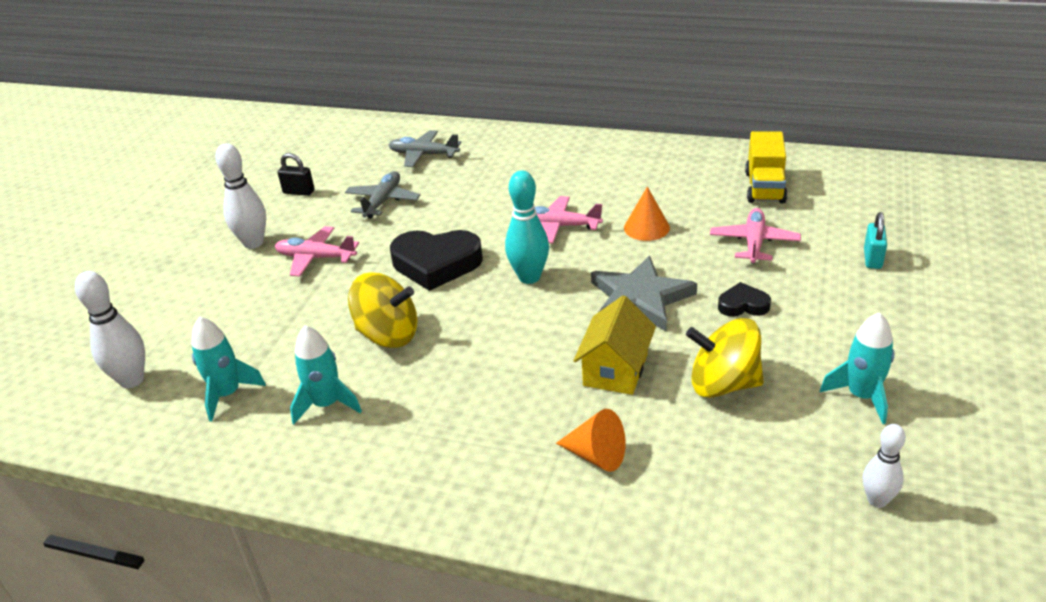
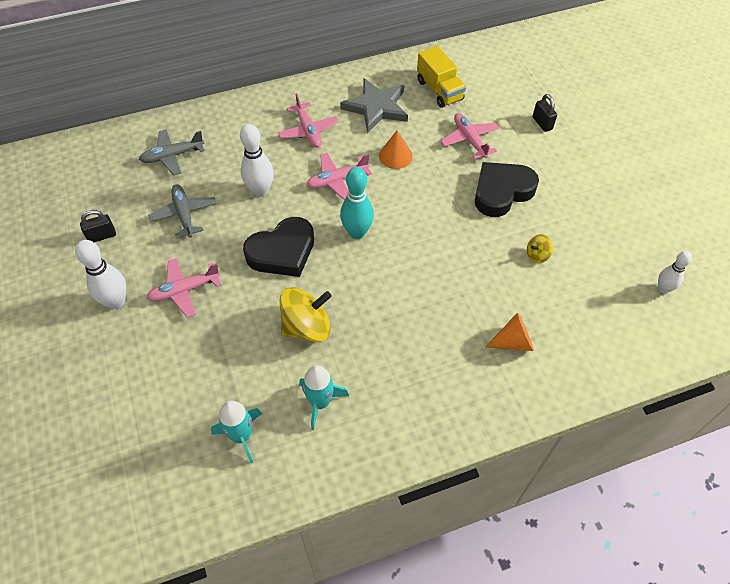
camera: 40 degrees left, 20 degrees up
(132, 380) = (152, 468): white bowling pin -> white bowling pin (260, 191)
(574, 176) = (308, 131): none -> pink plane
(615, 369) = (472, 276): yellow house -> none
(640, 298) = (440, 216): grey star -> grey star (376, 107)
(723, 384) = (537, 255): yellow spinning top -> yellow spinning top, size x0.48
(743, 305) = (502, 192): black heart -> black heart, size x1.98
(861, 396) = (609, 226): turquoise rocket -> none
(872, 259) = (542, 123): turquoise padlock -> black padlock

